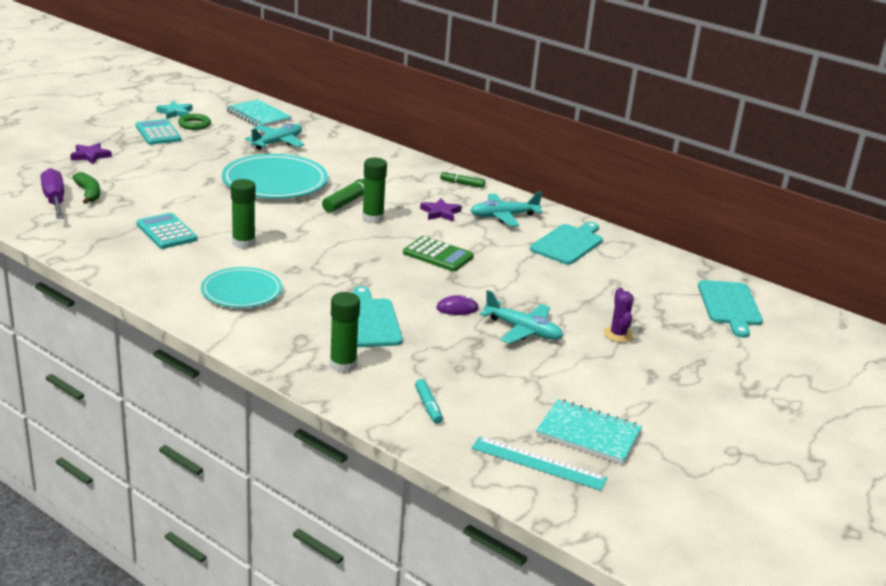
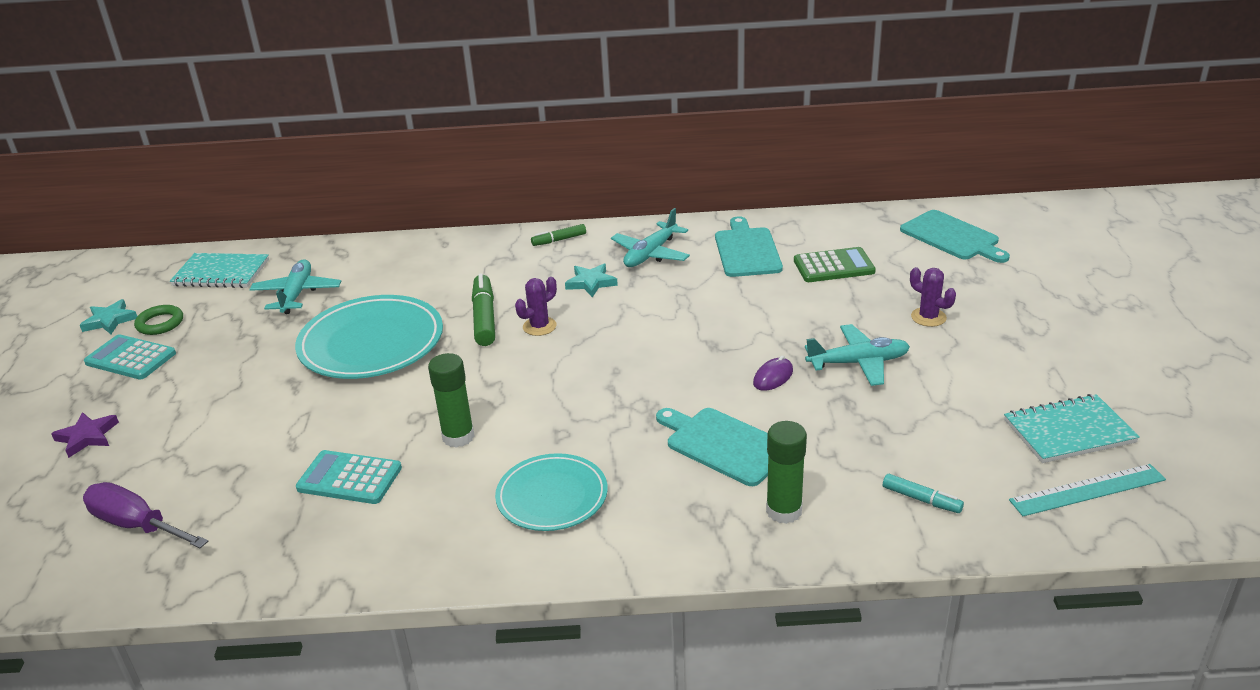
camera: 35 degrees left, 5 degrees up
(88, 193) = (168, 488): green banana -> none
(373, 218) = (539, 326): green glue stick -> purple cactus
(438, 255) = (663, 330): green calculator -> green calculator (833, 266)
(440, 213) = (591, 283): purple star -> turquoise star

